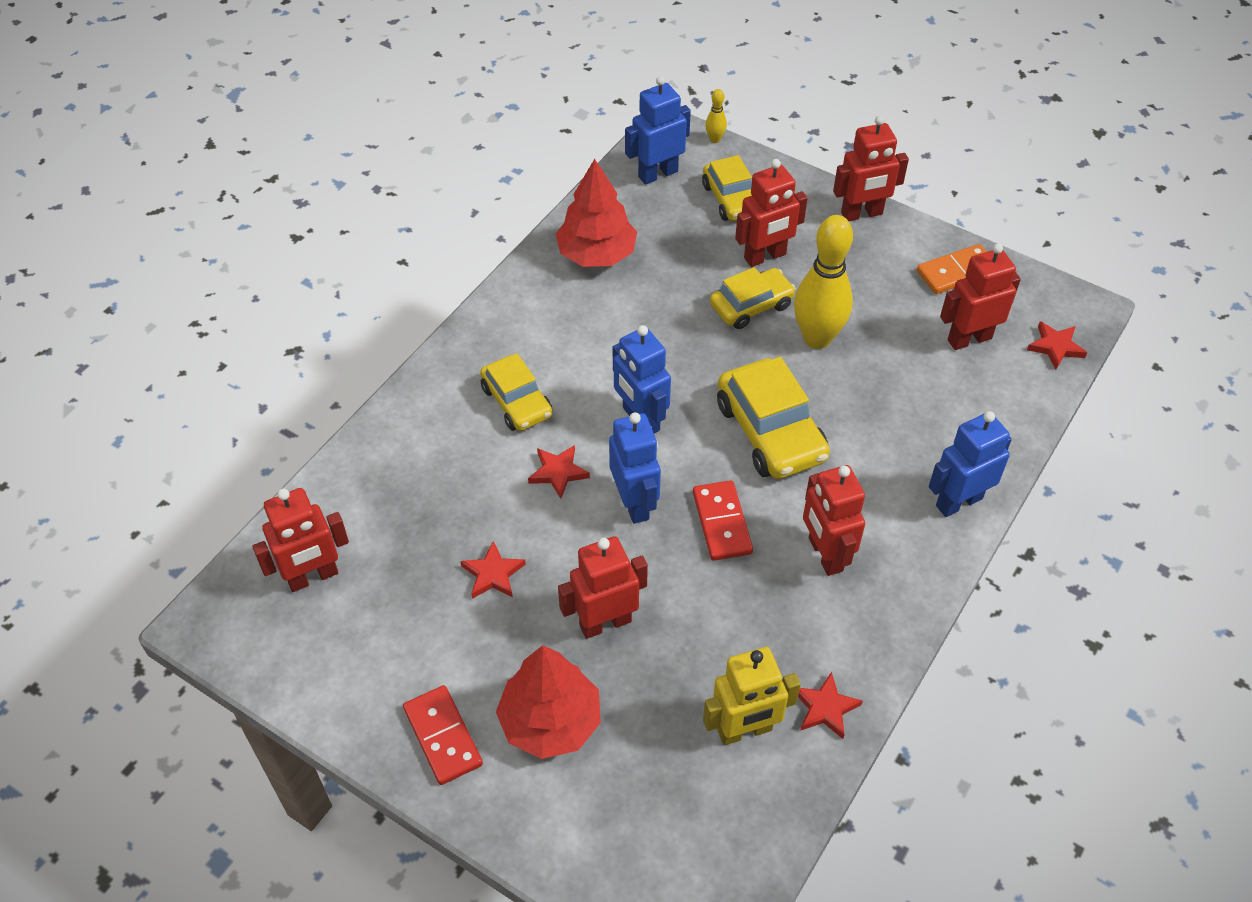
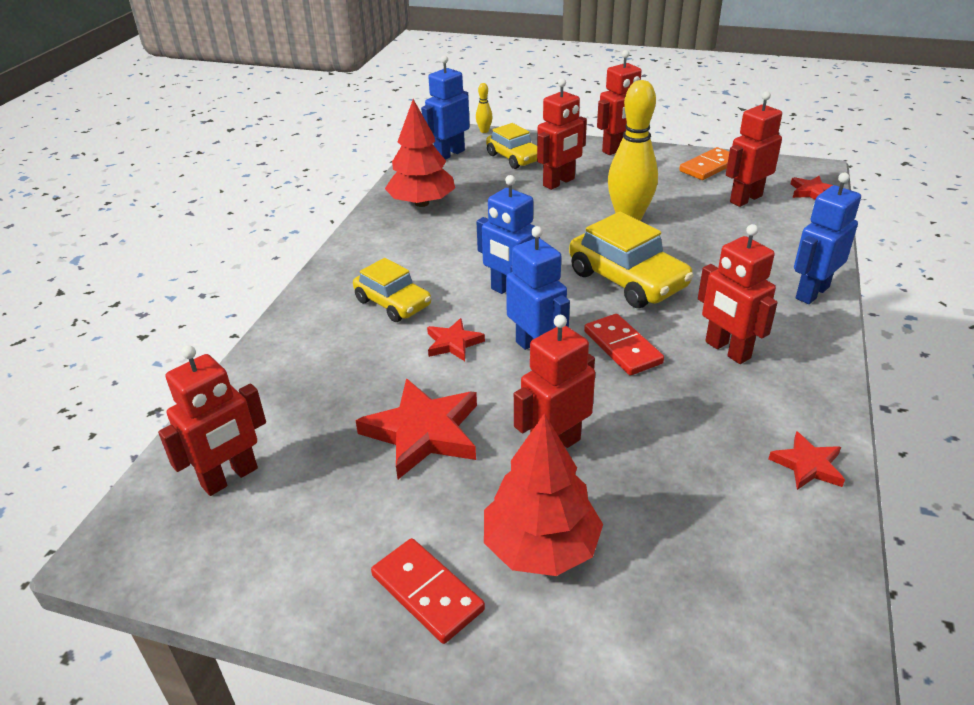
camera: 15 degrees left, 15 degrees down
(493, 574) = (423, 432): red star -> red star, size x1.84
(745, 731) = (744, 504): yellow robot -> none
(751, 305) = (564, 210): yellow car -> none

